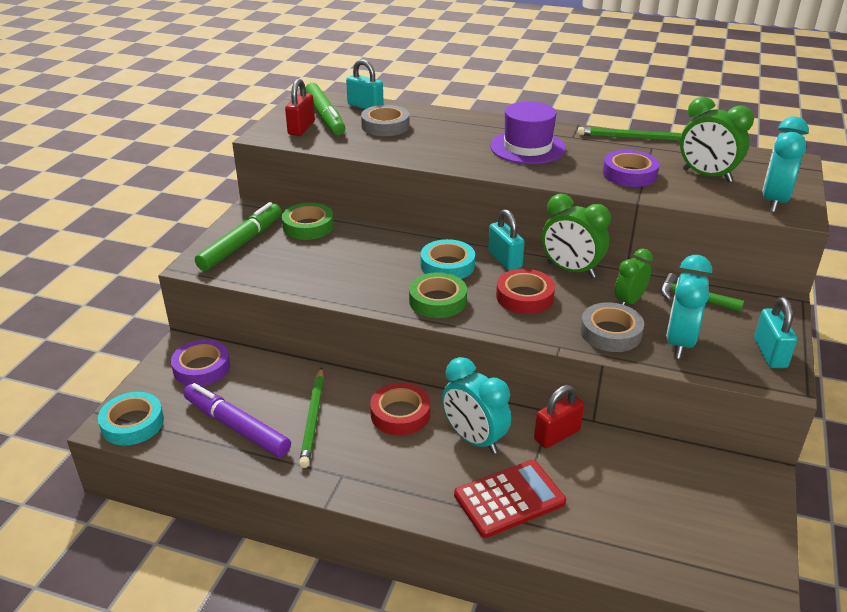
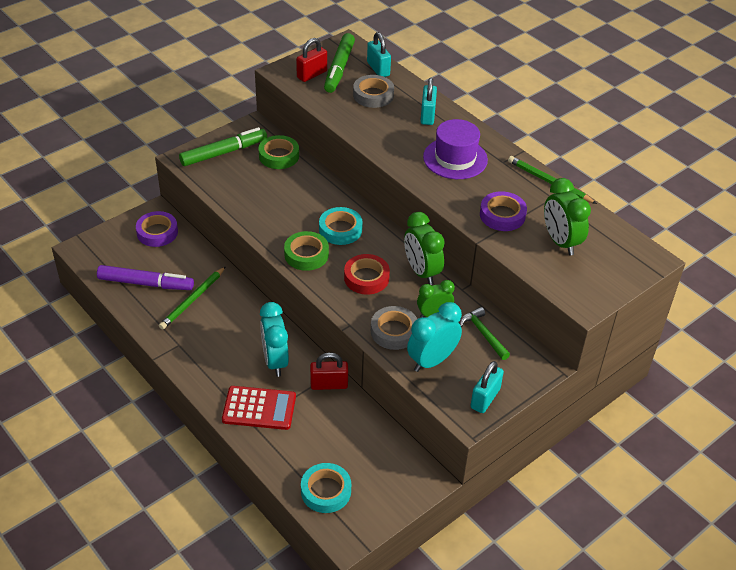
camera: 30 degrees right, 10 degrees up
(132, 423) = (92, 253): turquoise tape -> turquoise tape (326, 491)
(236, 427) = (146, 283): purple marker -> purple marker turned 120 degrees clockwise
(400, 414) = (246, 322): red tape -> none
(505, 260) = (384, 243): turquoise padlock -> turquoise padlock (427, 115)
(773, 201) = (581, 286): turquoise clock -> none

